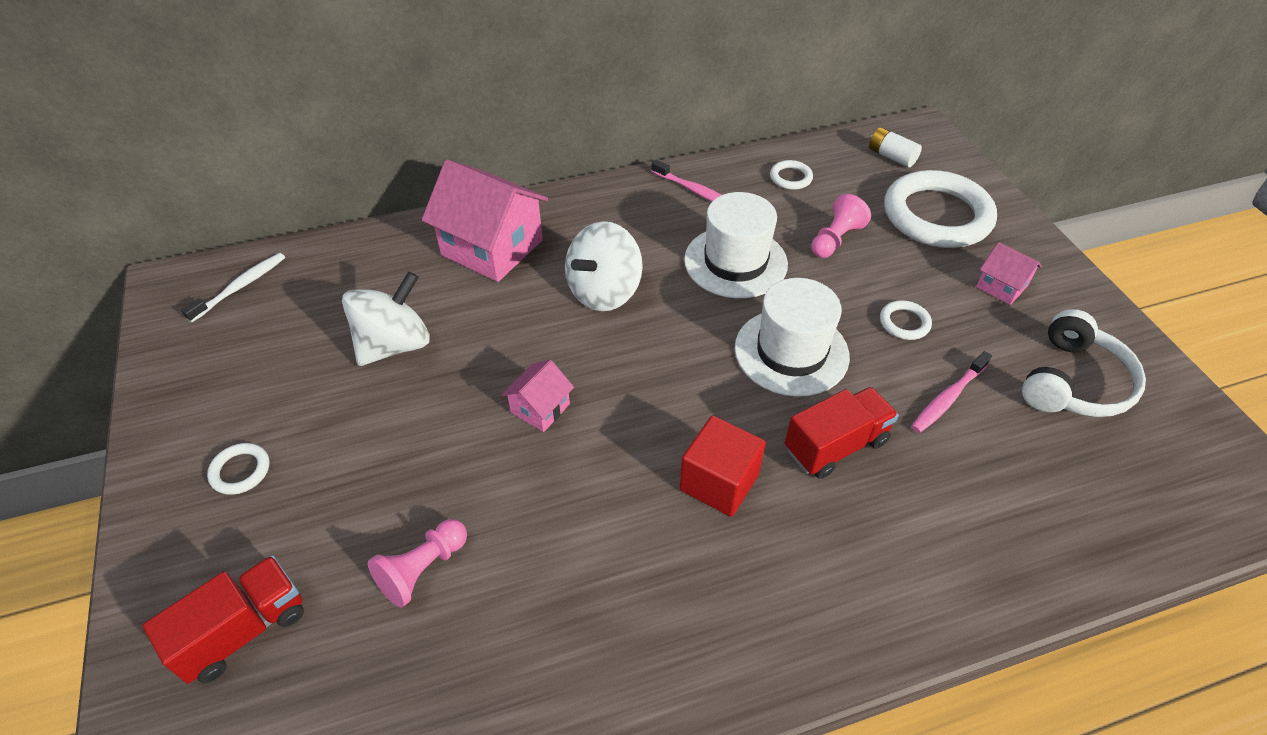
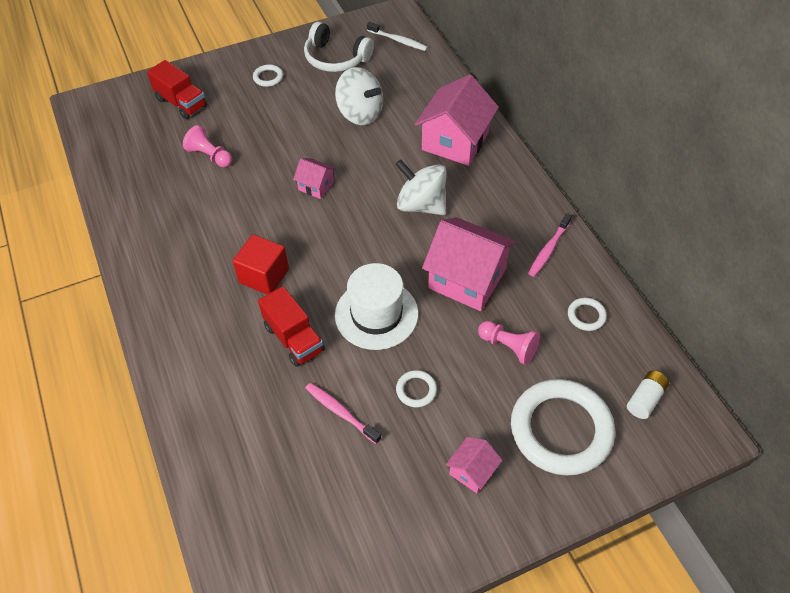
camera: 85 degrees right, 5 degrees up
(735, 262) = (467, 279): white hat -> pink house
(1074, 382) = (364, 508): white headphones -> white headphones (336, 58)

